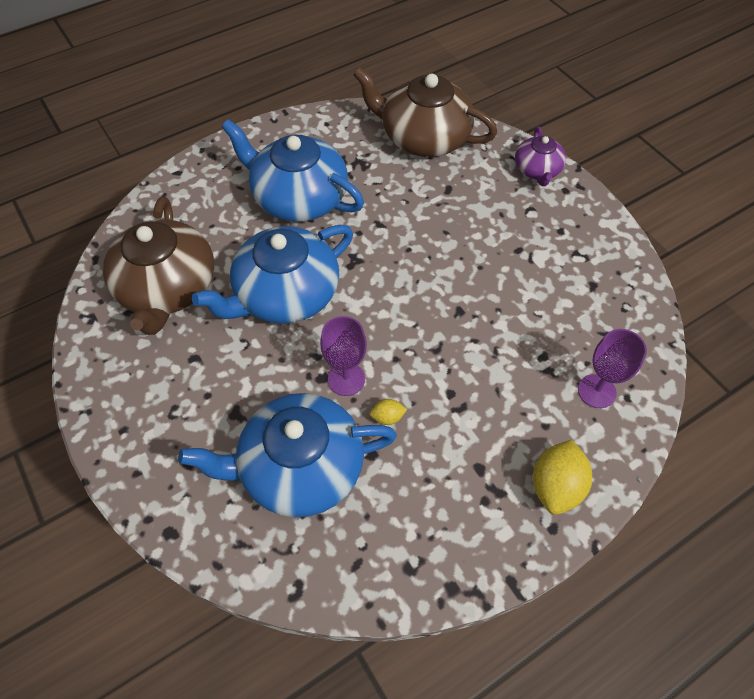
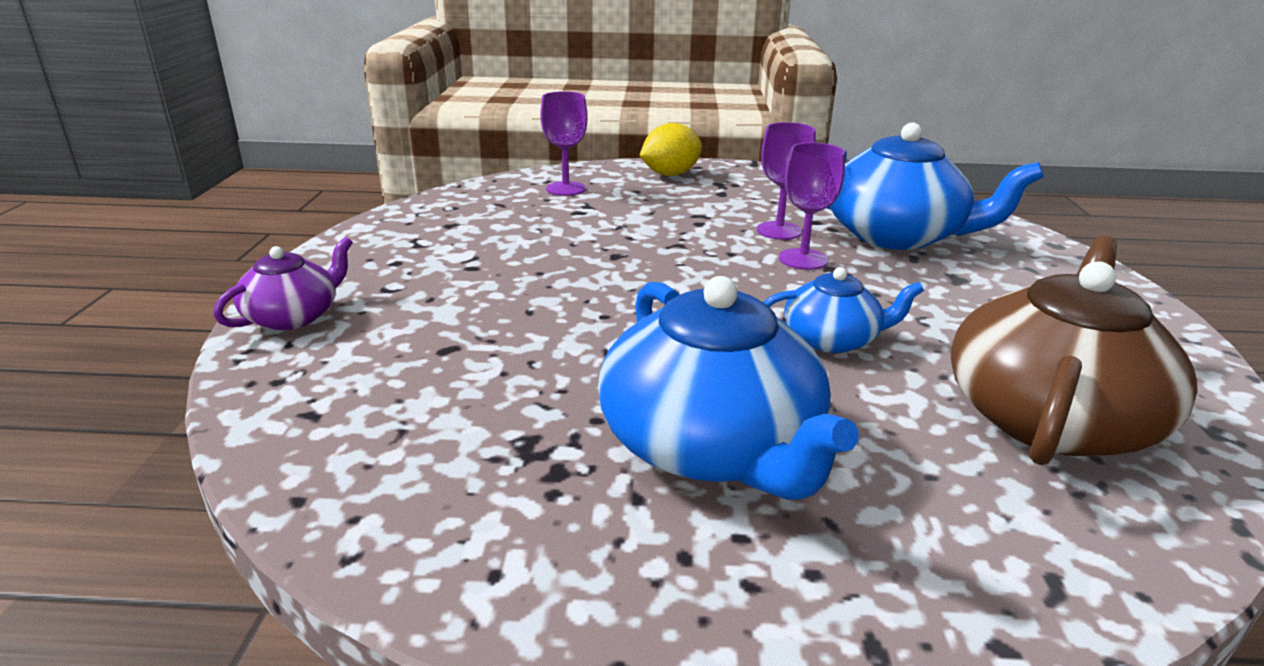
camera: 145 degrees left, 30 degrees down
(285, 294) = (832, 339): blue teapot -> blue teapot, size x0.54
(387, 417) = (779, 231): yellow lemon -> purple goblet
(424, 137) = (354, 434): brown teapot -> none

